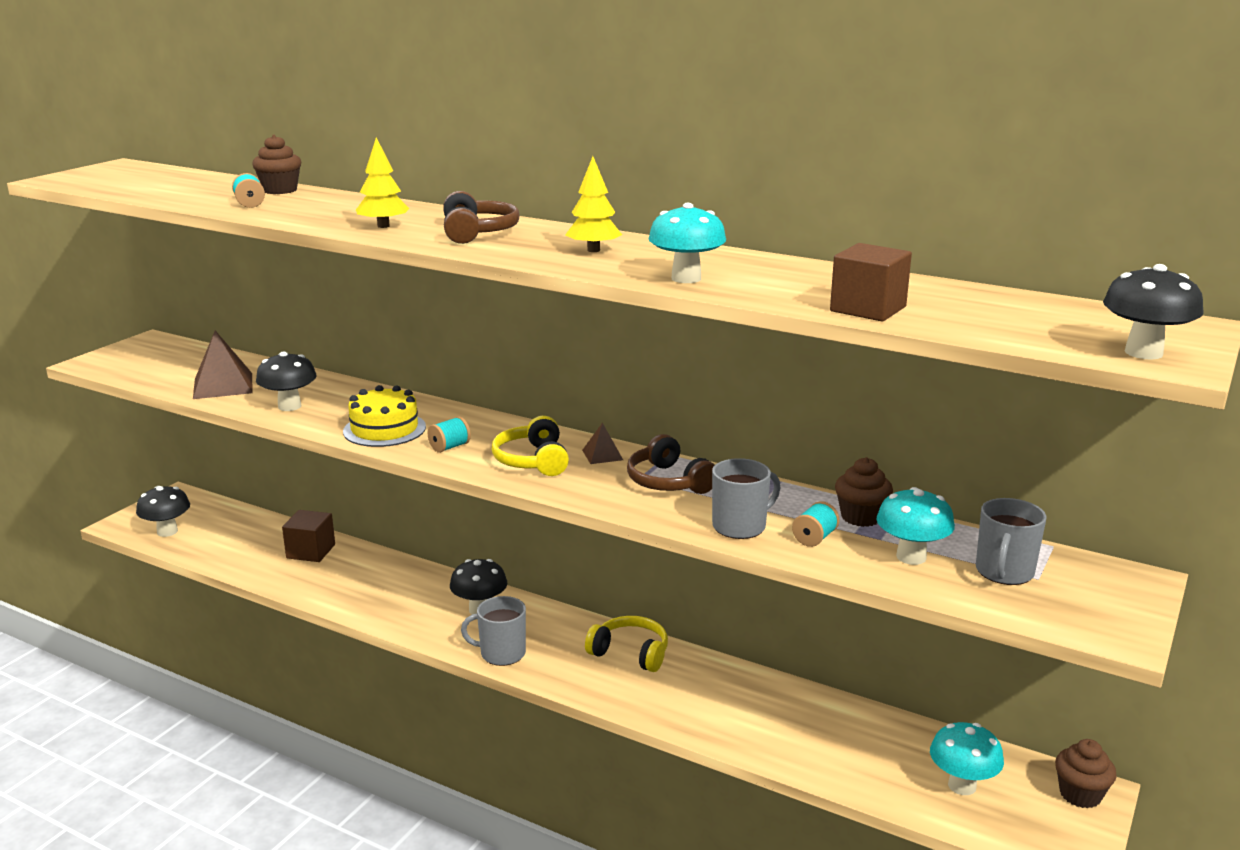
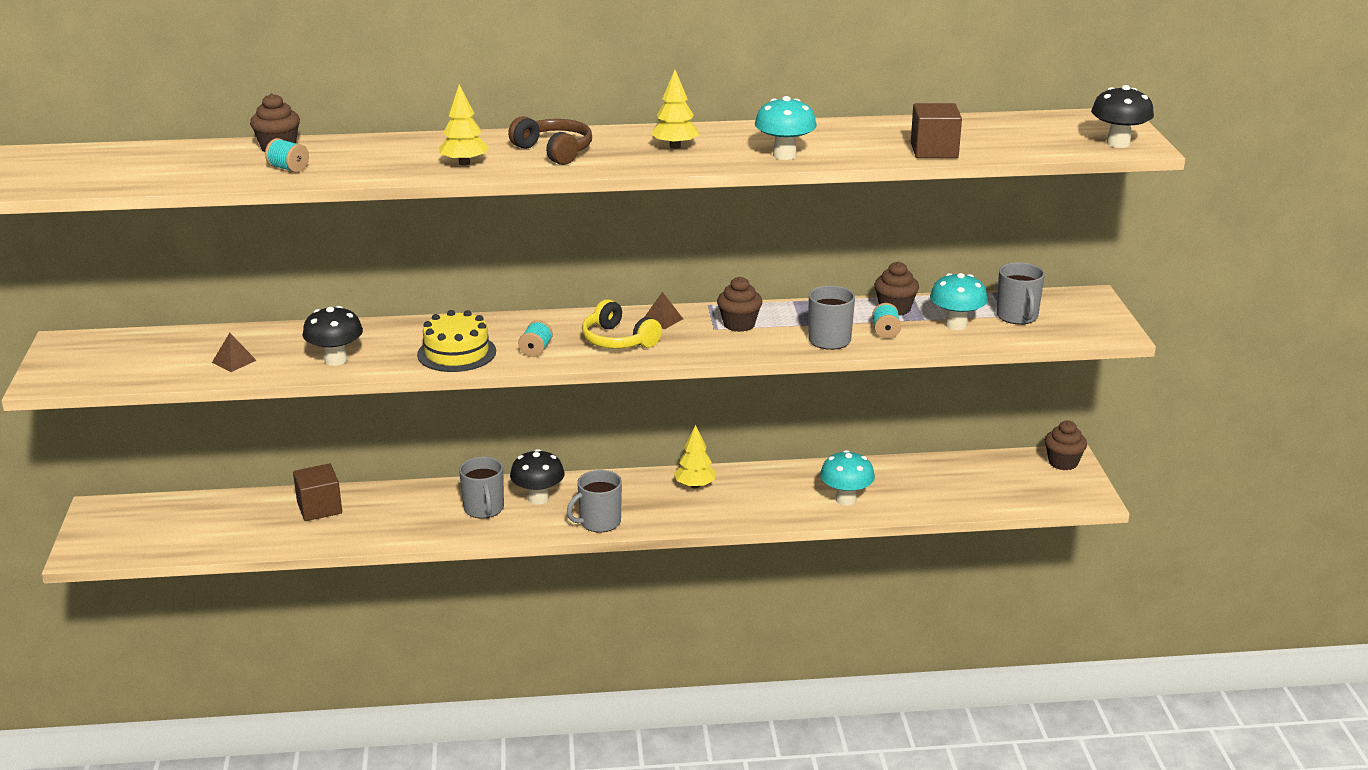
camera: 35 degrees left, 5 degrees up
(167, 531) = (144, 542): black mushroom -> none
(223, 385) = (234, 361): brown pyramid -> brown pyramid, size x0.53
(425, 601) = (484, 509): none -> grey mug
(630, 653) = (695, 485): yellow headphones -> yellow tree
(668, 482) = (739, 324): brown headphones -> brown cupcake
(962, 785) = (995, 484): turquoise mushroom -> turquoise mushroom (846, 499)

